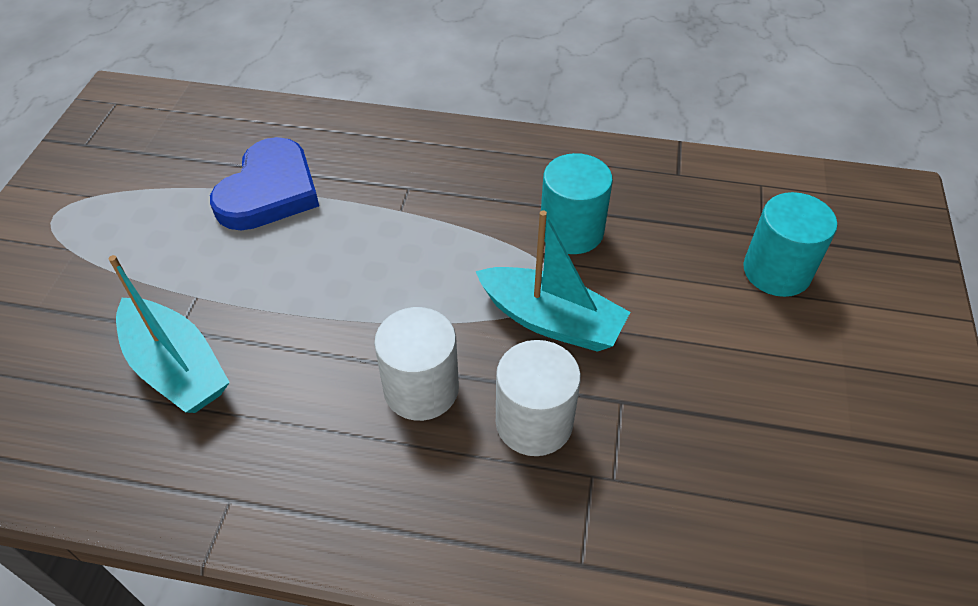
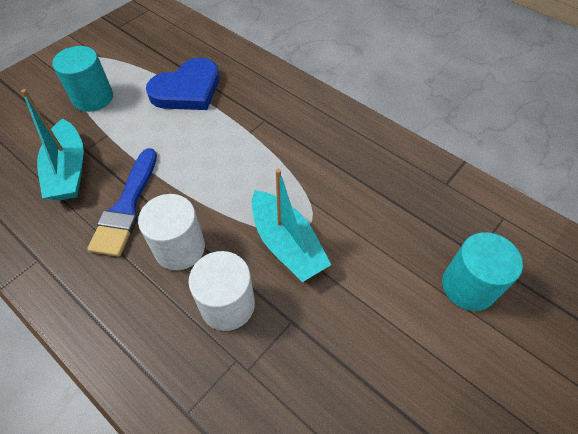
camera: 30 degrees right, 5 degrees up
(306, 374) = (126, 207): none -> blue brush
(571, 231) = (343, 191): turquoise cylinder -> turquoise cylinder (93, 98)

